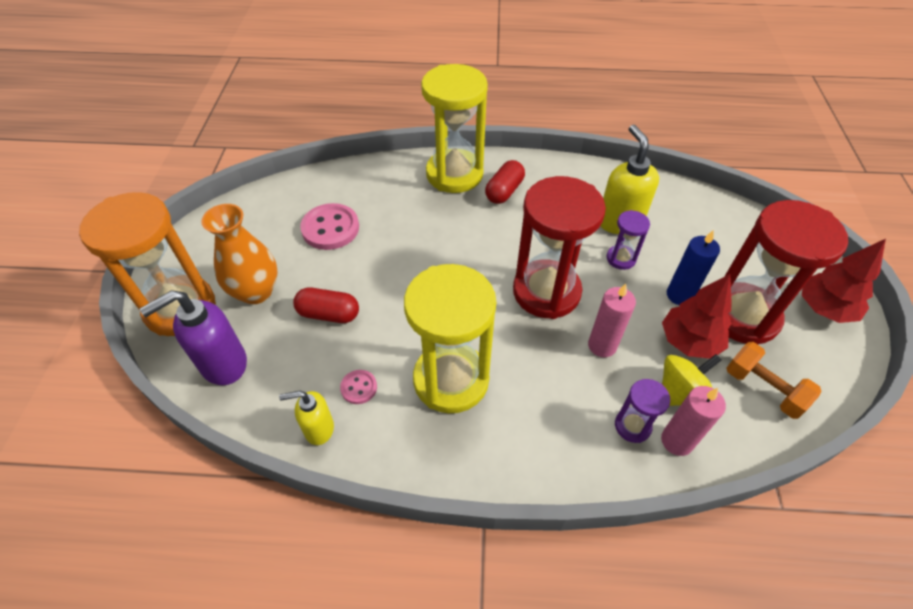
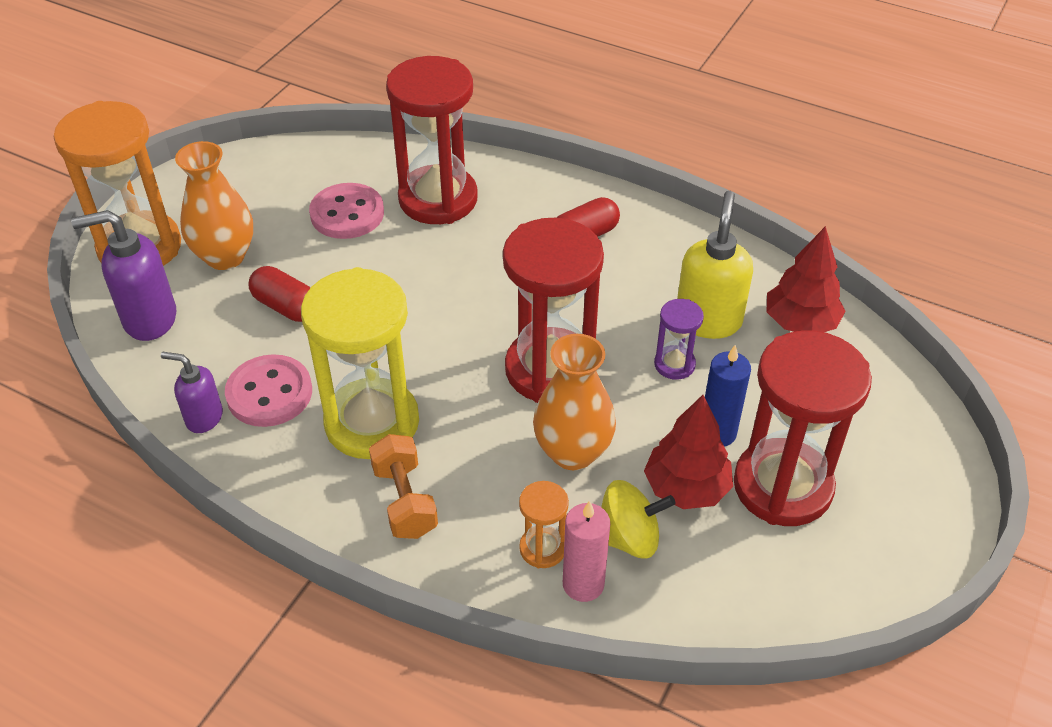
camera: 25 degrees right, 5 degrees down
(318, 429) = (203, 418): yellow soap dispenser -> purple soap dispenser
(359, 387) = (269, 393): pink button -> pink button, size x1.93
(389, 197) = (438, 199): none -> red hourglass
(454, 174) = (536, 195): yellow hourglass -> none
(602, 345) = (573, 452): pink candle -> orange vase
(632, 426) = (542, 548): purple hourglass -> orange hourglass
(763, 388) = (739, 574): orange dumbbell -> orange dumbbell (405, 500)
(824, 308) = (905, 519): red tree -> red tree (800, 323)

